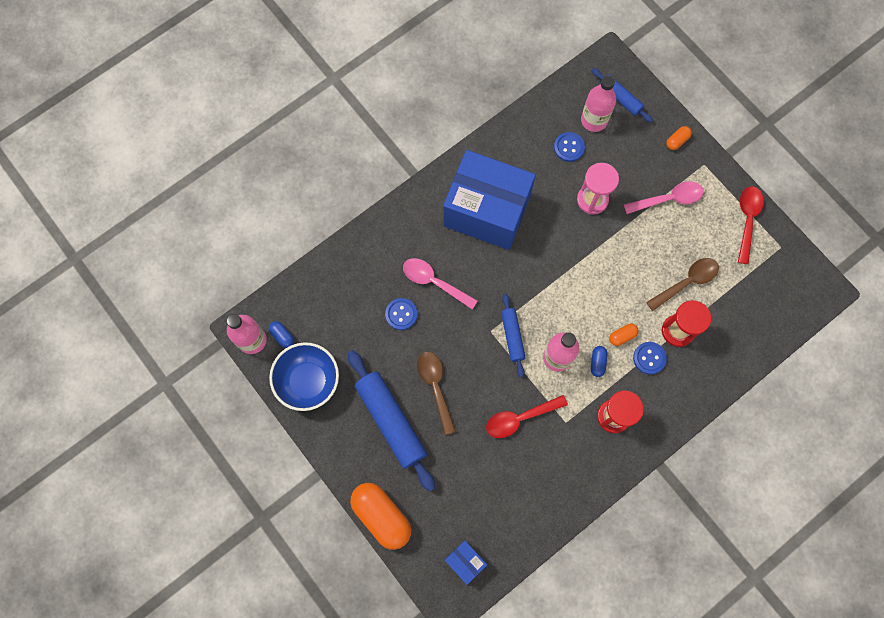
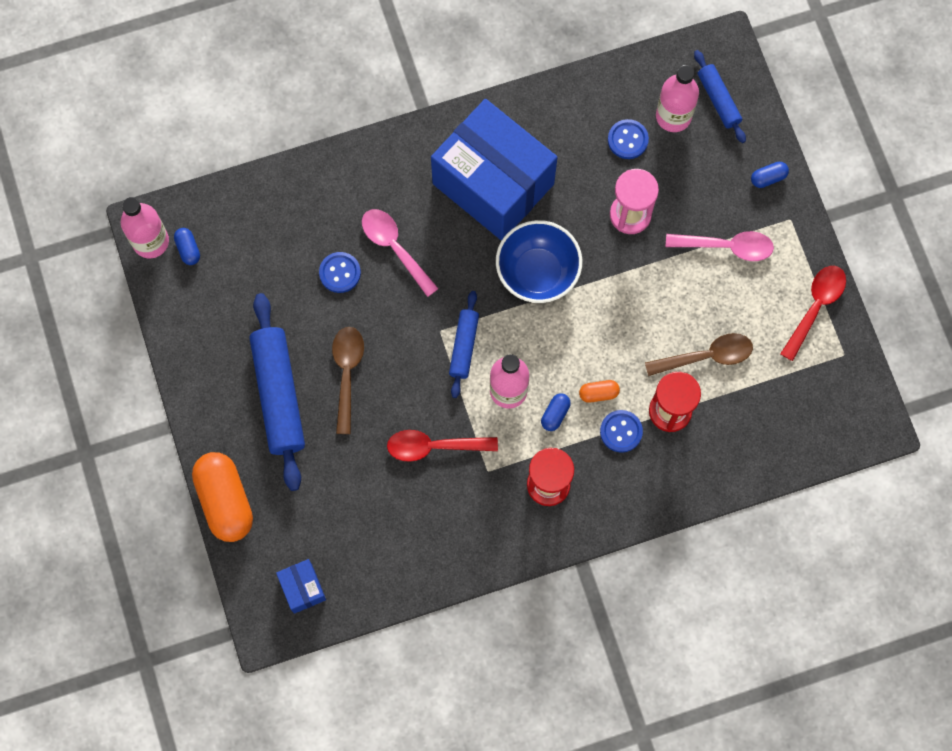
camera: 20 degrees right, 0 degrees up
(308, 381) = (199, 313): blue bowl -> blue bowl (537, 273)
(677, 141) = (768, 178): orange capsule -> blue capsule

